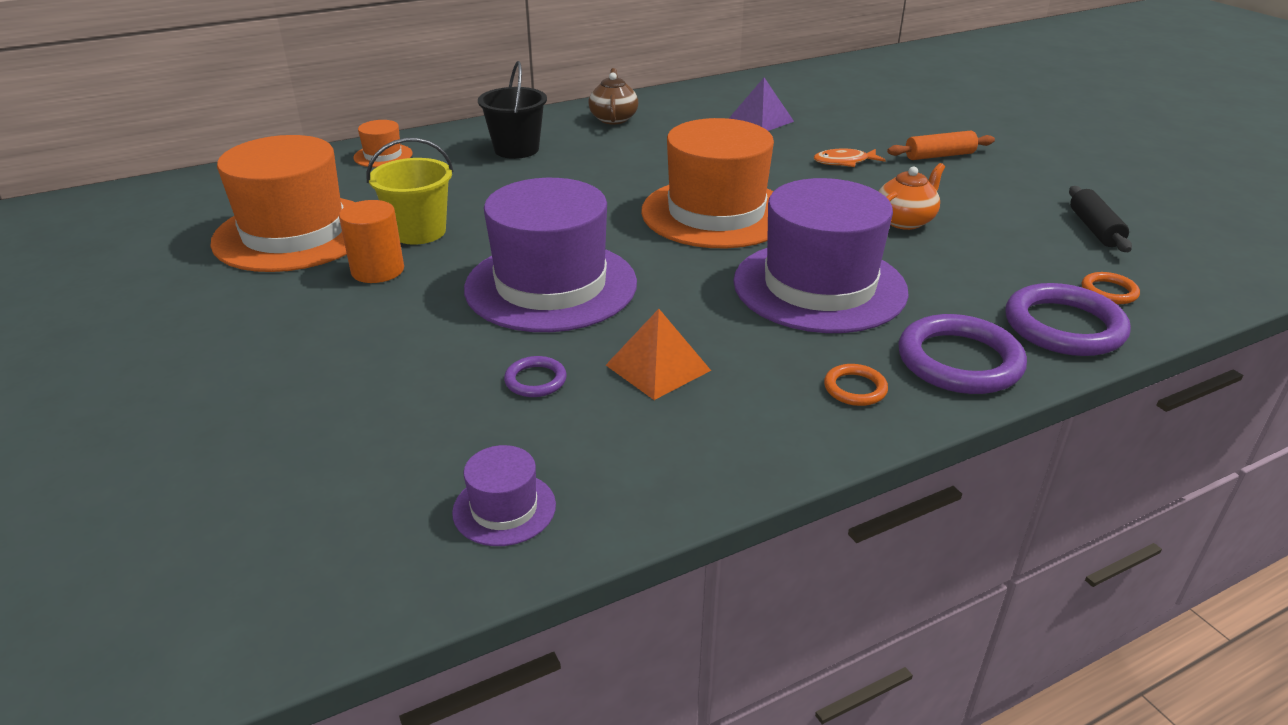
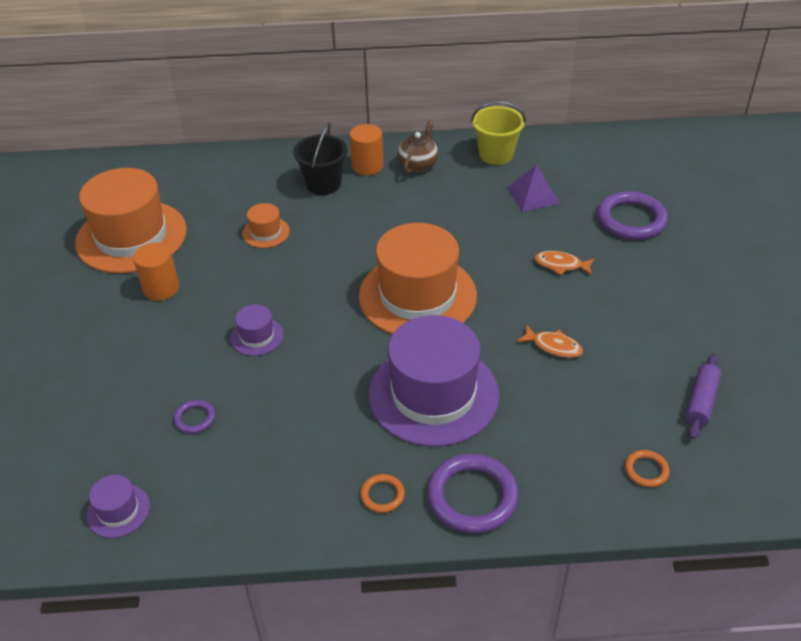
camera: 25 degrees right, 10 degrees up
(383, 156) = (229, 167): orange hat -> orange hat (266, 232)
(419, 232) = (206, 257): yellow bucket -> yellow bucket (496, 154)
(551, 285) = (257, 336): purple hat -> purple hat, size x0.43
(556, 128) = (367, 166): none -> orange cylinder
(658, 367) = (273, 433): orange pyramid -> none
(905, 221) = (553, 346): orange teapot -> orange fish
(939, 156) = (647, 278): orange rolling pin -> none
(1064, 326) = (577, 492): purple ring -> purple ring (631, 219)
(1095, 229) = (701, 402): black rolling pin -> purple rolling pin

